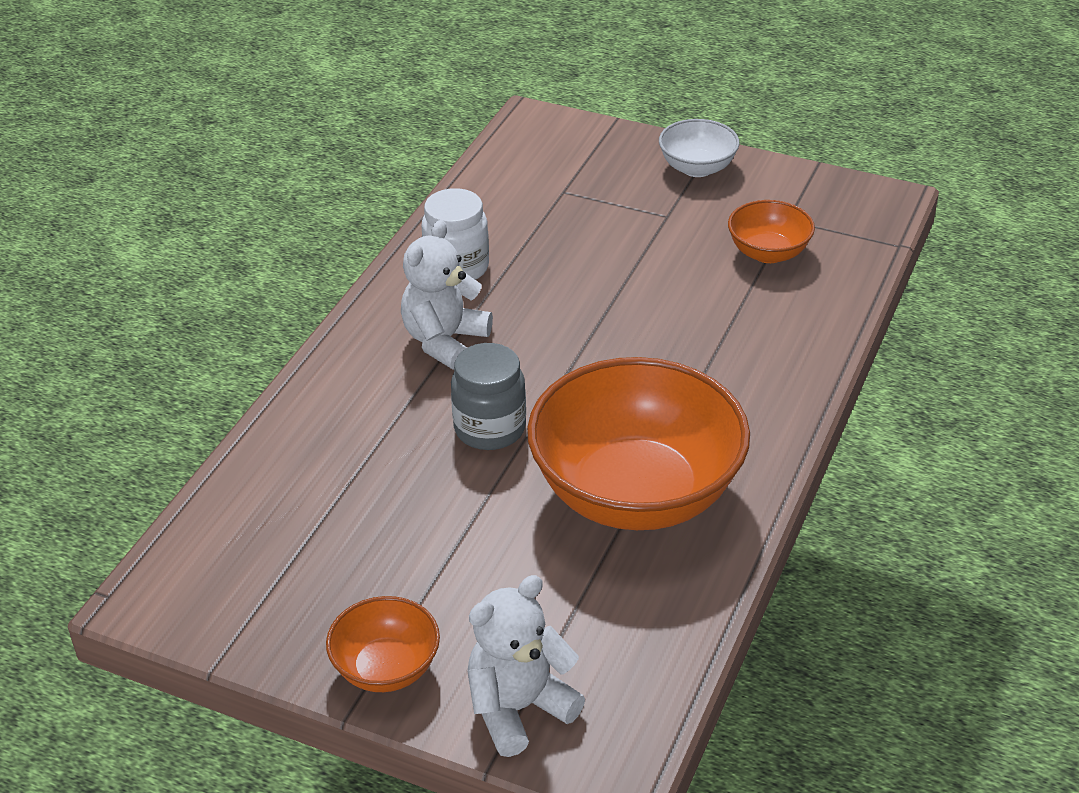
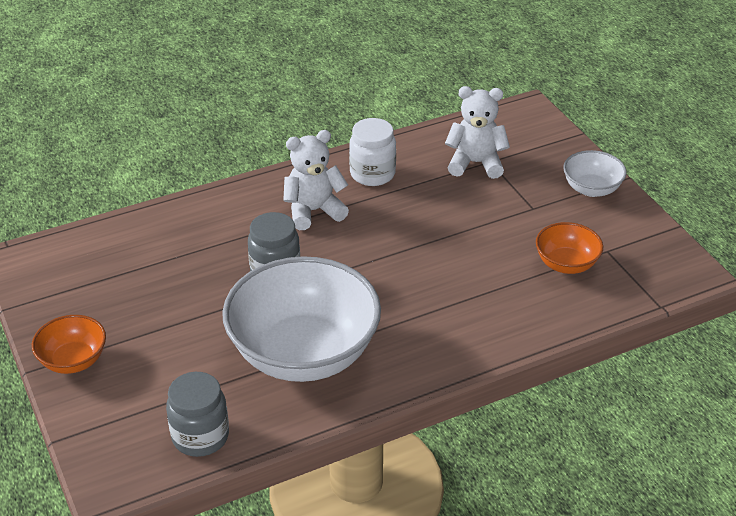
camera: 40 degrees right, 0 degrees up
(518, 708) = (104, 423): white teddy bear -> white teddy bear (475, 163)
(636, 493) = (304, 354): orange bowl -> white bowl
(645, 648) = (200, 436): none -> grey jar

